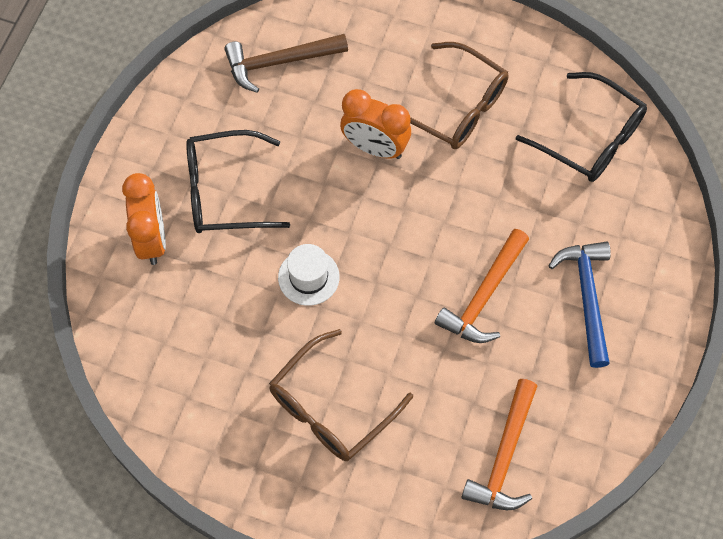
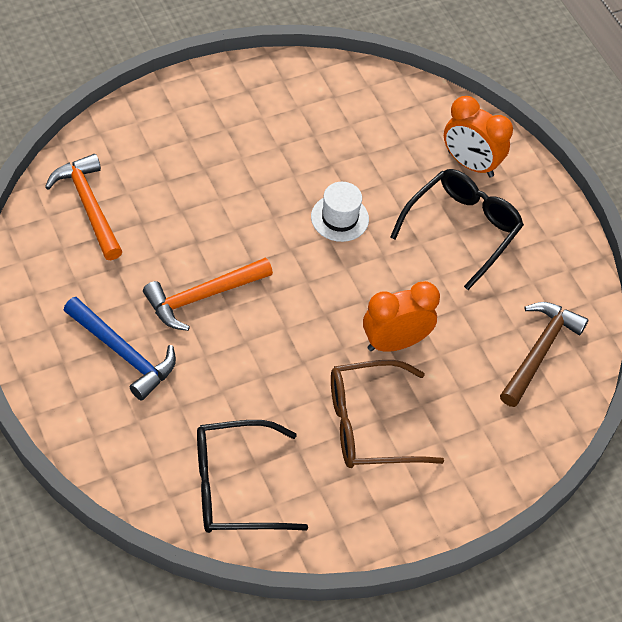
camera: 130 degrees right, 10 degrees down
(331, 408) = (236, 153): brown glasses -> none
(484, 296) = (202, 297): orange hammer -> orange hammer turned 105 degrees counterclockwise

